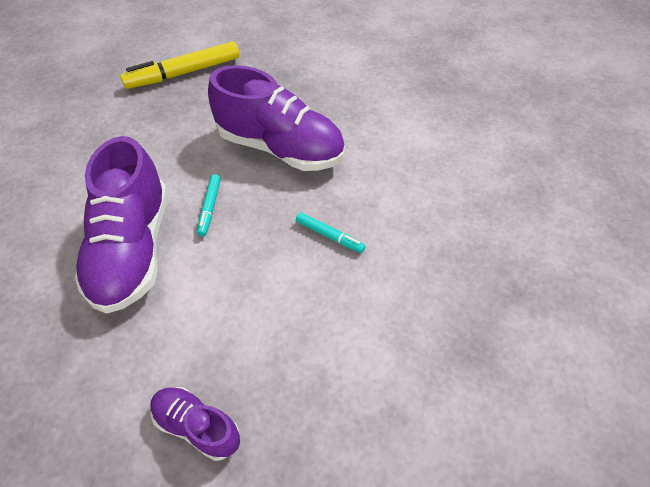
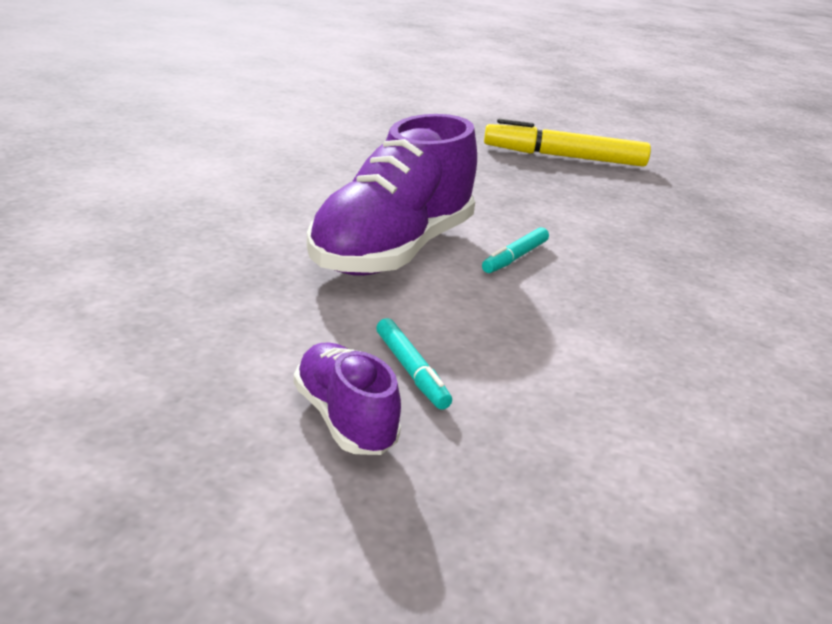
camera: 30 degrees right, 25 degrees down
(280, 148) = (651, 248): purple shoe -> none
(329, 236) = (672, 343): turquoise marker -> turquoise marker (411, 371)

